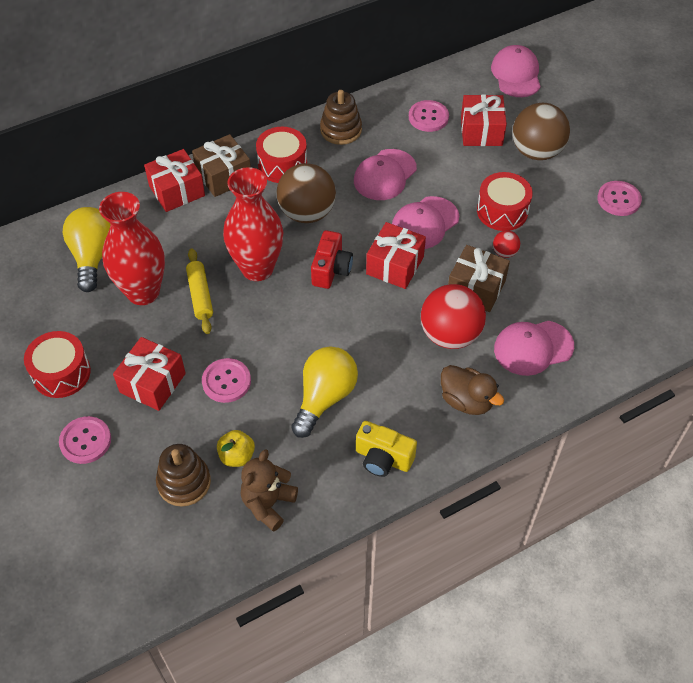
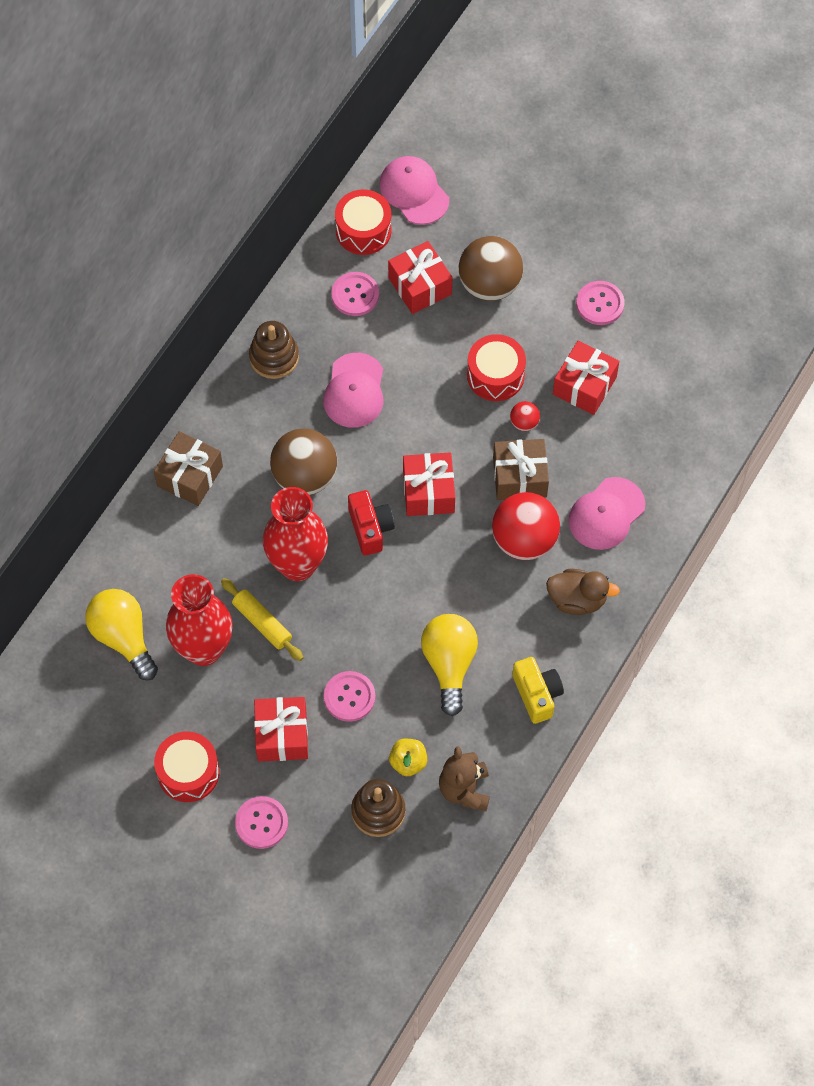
camera: 30 degrees left, 10 degrees up
(177, 191) = (153, 518): red gift -> red gift (584, 386)
(282, 165) = (241, 431): red drum -> red drum (363, 230)
(383, 458) = (537, 694): yellow camera -> yellow camera turned 105 degrees counterclockwise
(424, 223) = (428, 428): pink cap -> none

